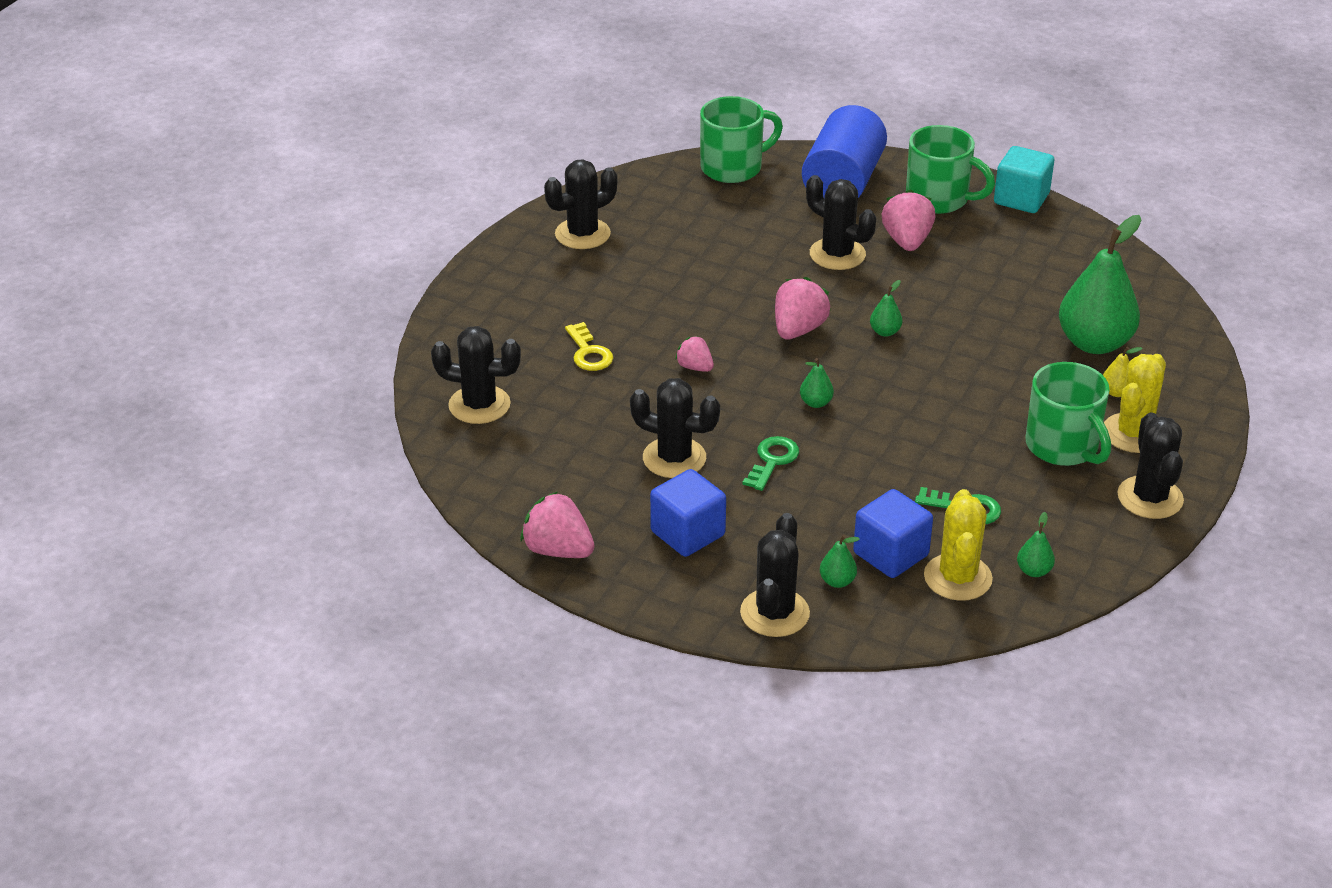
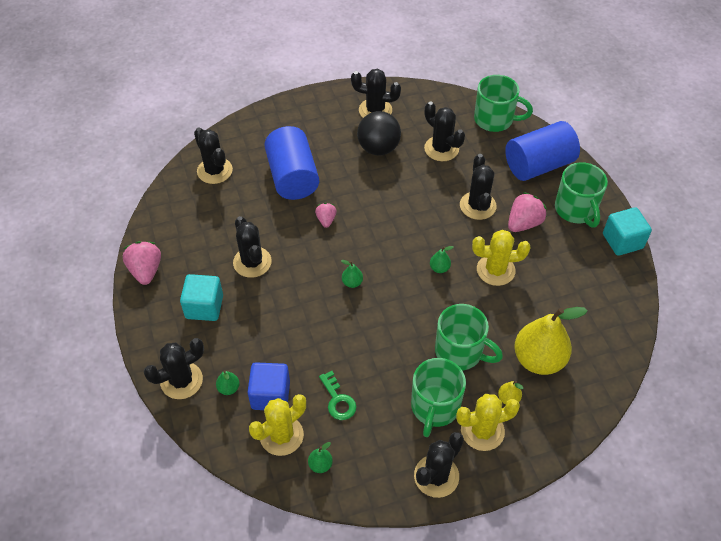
camera: 45 degrees right, 15 degrees up
(588, 352) = (293, 177): yellow key -> blue cylinder
(645, 267) = (378, 148): none -> black ball
(687, 533) = (204, 307): blue cube -> turquoise cube
(717, 227) = (441, 149): none -> black cactus
(772, 461) = (290, 298): green key -> none
(798, 330) = (400, 235): pink strawberry -> none
(942, 298) = (495, 270): none -> yellow cactus
(1015, 387) = (460, 352): none -> green mug
(1094, 343) = (538, 359): green pear -> yellow pear

